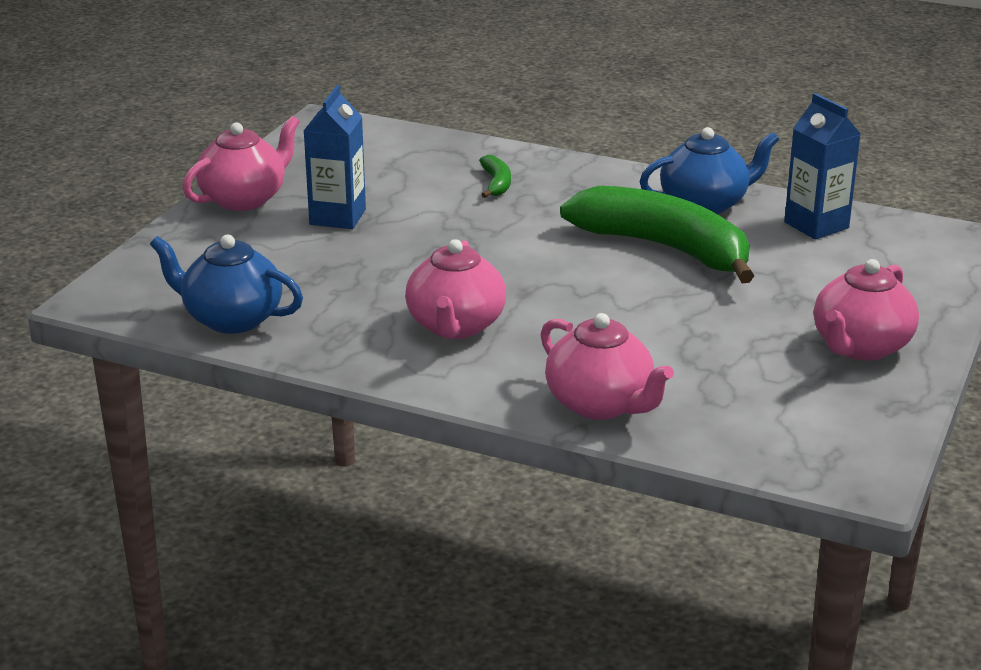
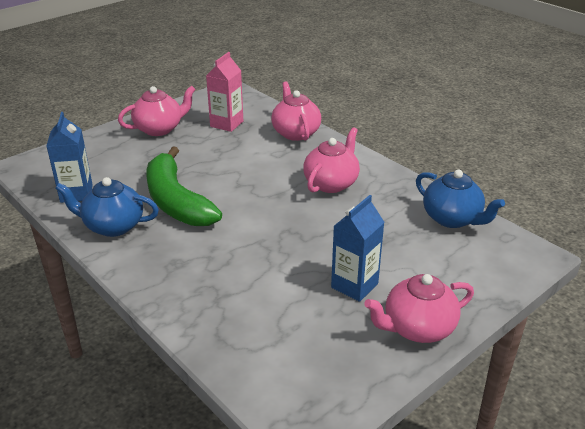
camera: 155 degrees left, 5 degrees up
(496, 184) = (221, 286): green banana -> none
(754, 389) = (226, 124): none -> pink carton

